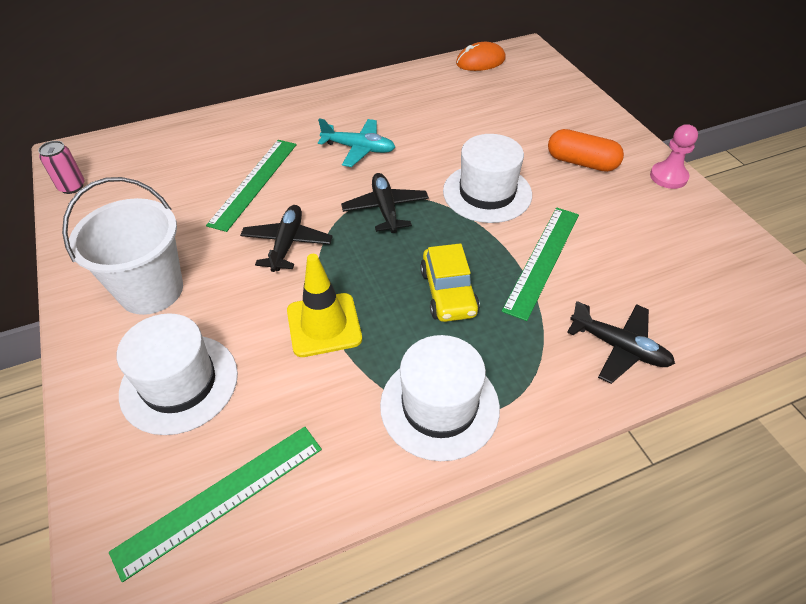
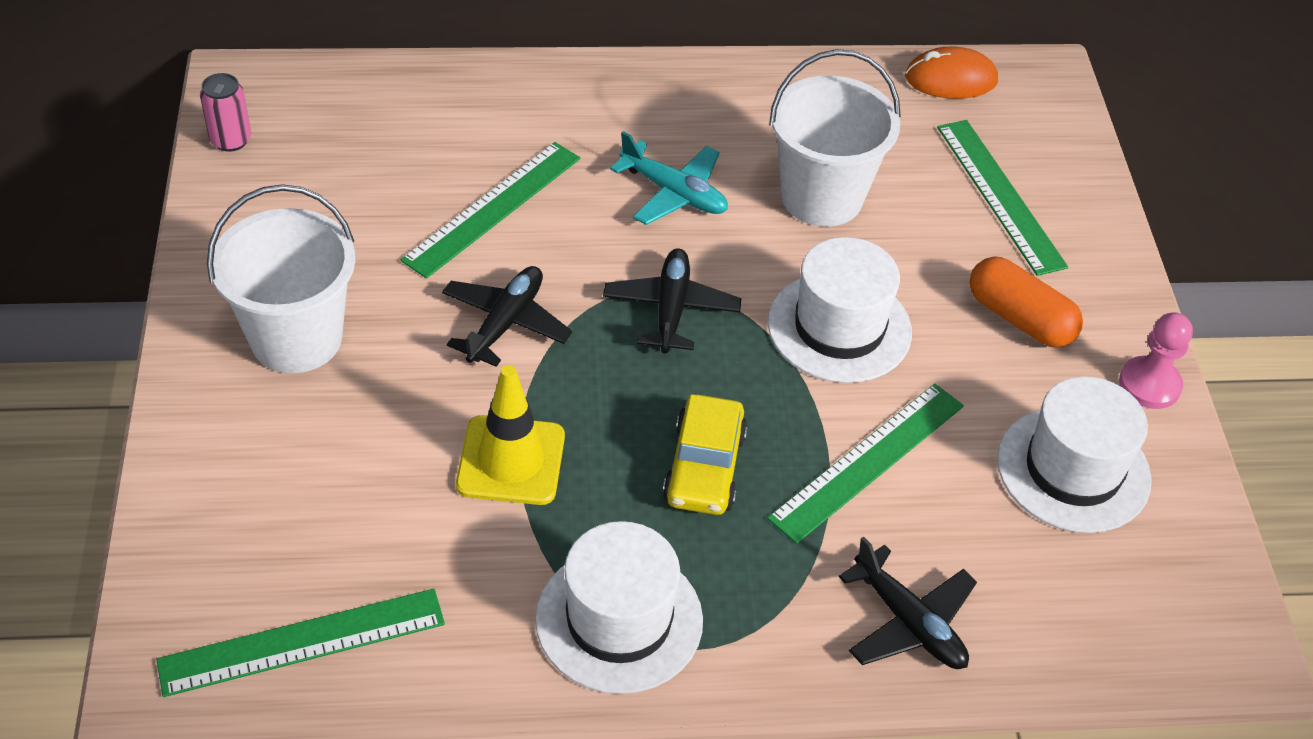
camera: 15 degrees right, 0 degrees up
(179, 383) = (295, 481): white hat -> white hat (1073, 469)
(442, 130) = (821, 197): none -> white bucket
(536, 107) = (1000, 195): none -> green ruler

